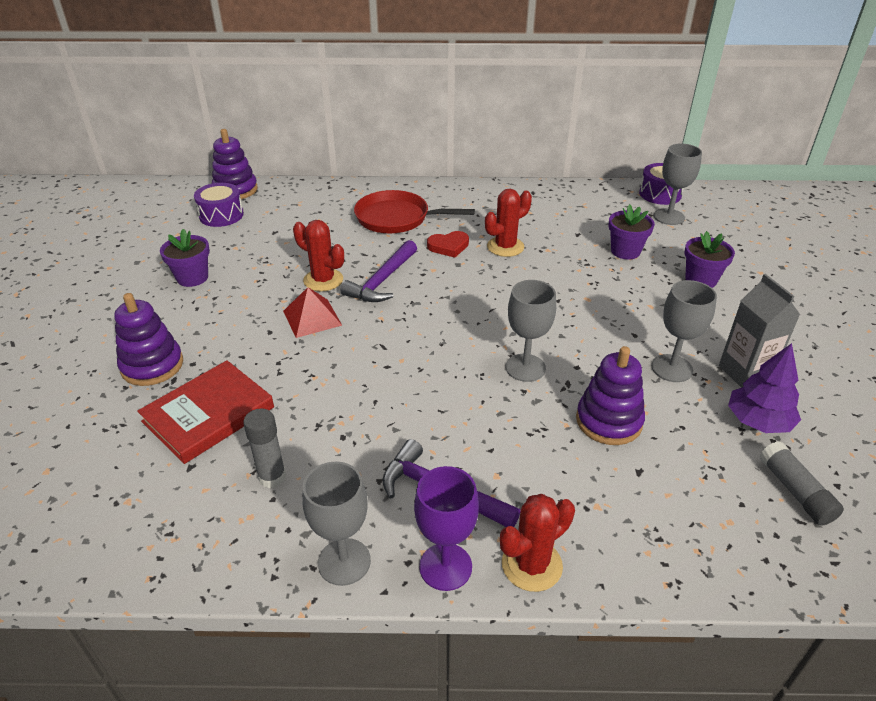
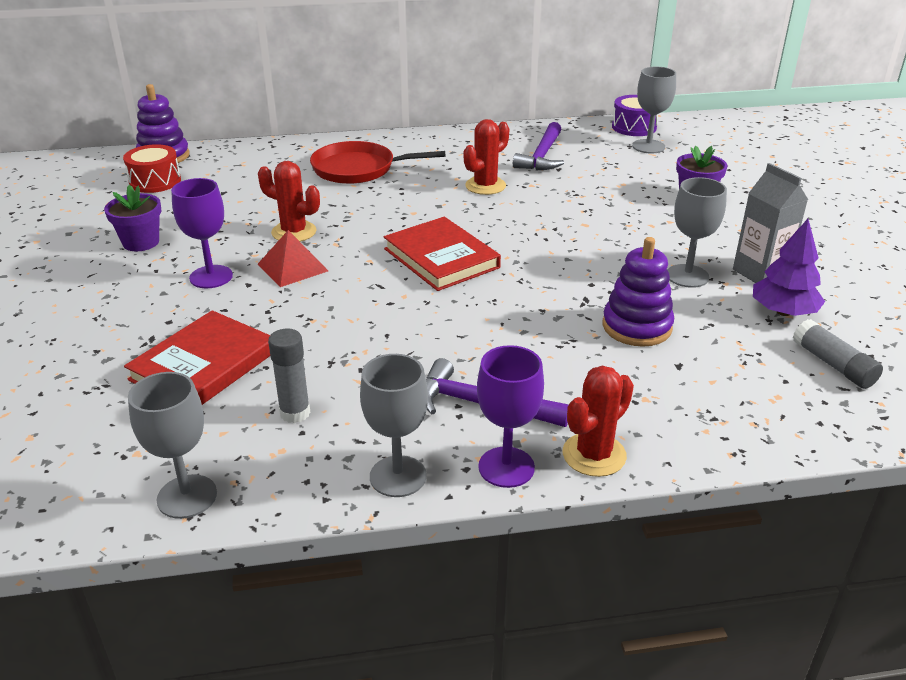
camera: 10 degrees left, 5 degrees down
(152, 365) = (122, 328): purple stacking toy -> none
(221, 215) = (155, 181): purple drum -> red drum
(240, 320) = (211, 277): none -> purple goblet
(382, 281) = (360, 227): purple hammer -> purple hammer (542, 156)
(445, 322) = (441, 258): none -> red book
(448, 246) = (424, 190): red heart -> none
(525, 368) = (538, 290): grey goblet -> grey goblet (187, 496)
(625, 251) = (612, 180): purple flower pot -> none

